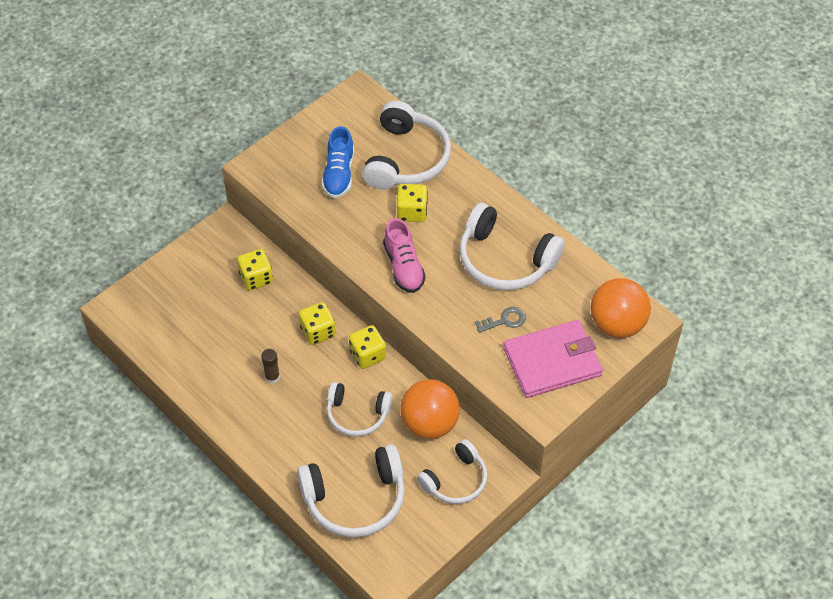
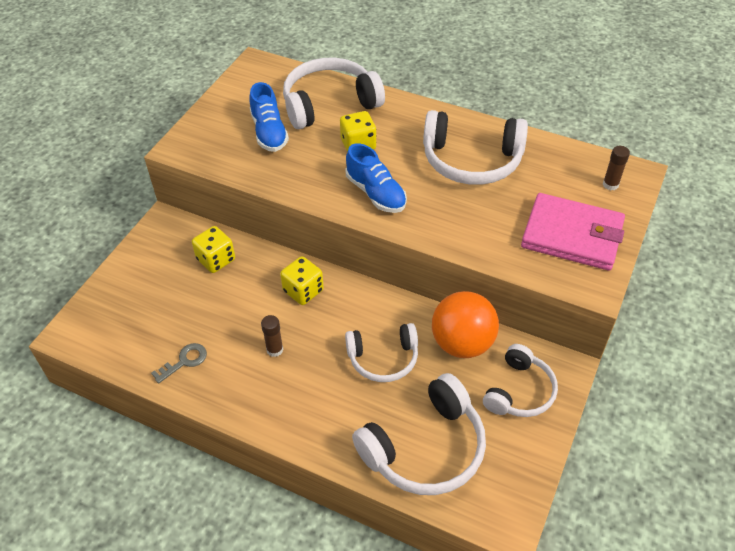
camera: 20 degrees left, 5 degrees down
(367, 355) = (365, 297): yellow dice -> none
(403, 266) = (376, 193): pink shoe -> blue shoe
(406, 159) = (329, 103): white headphones -> white headphones turned 105 degrees counterclockwise
(505, 320) = (503, 212): grey key -> grey key (184, 361)
(552, 361) = (572, 235): pink wallet -> pink wallet turned 60 degrees clockwise
(617, 324) = (610, 184): orange ball -> brown glue stick

